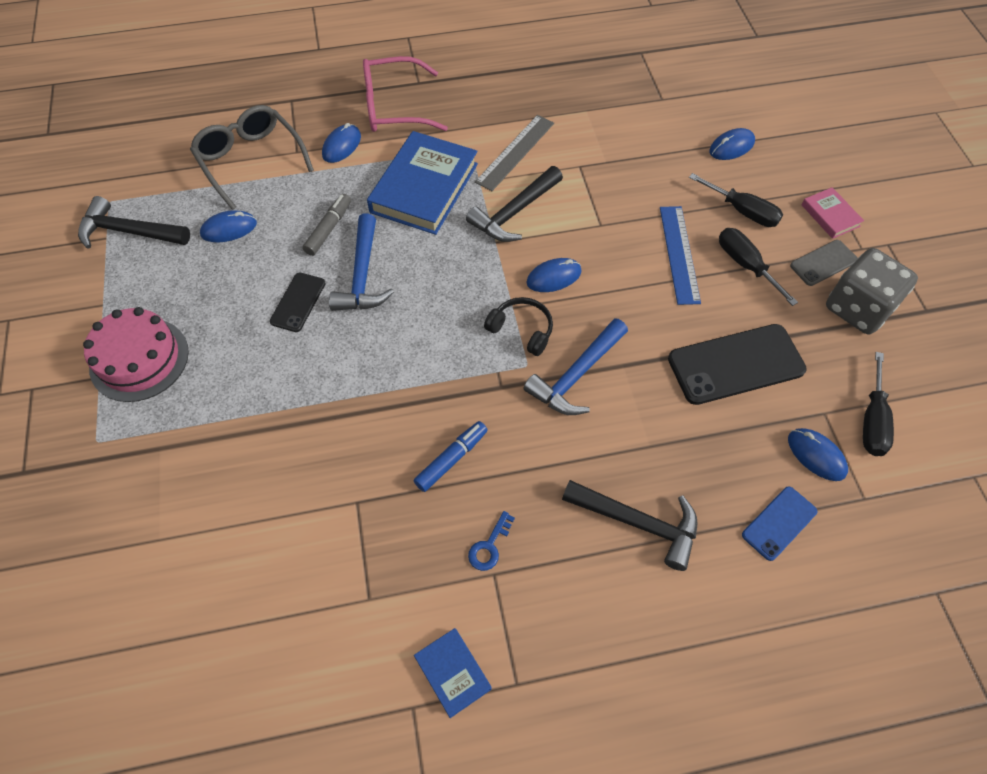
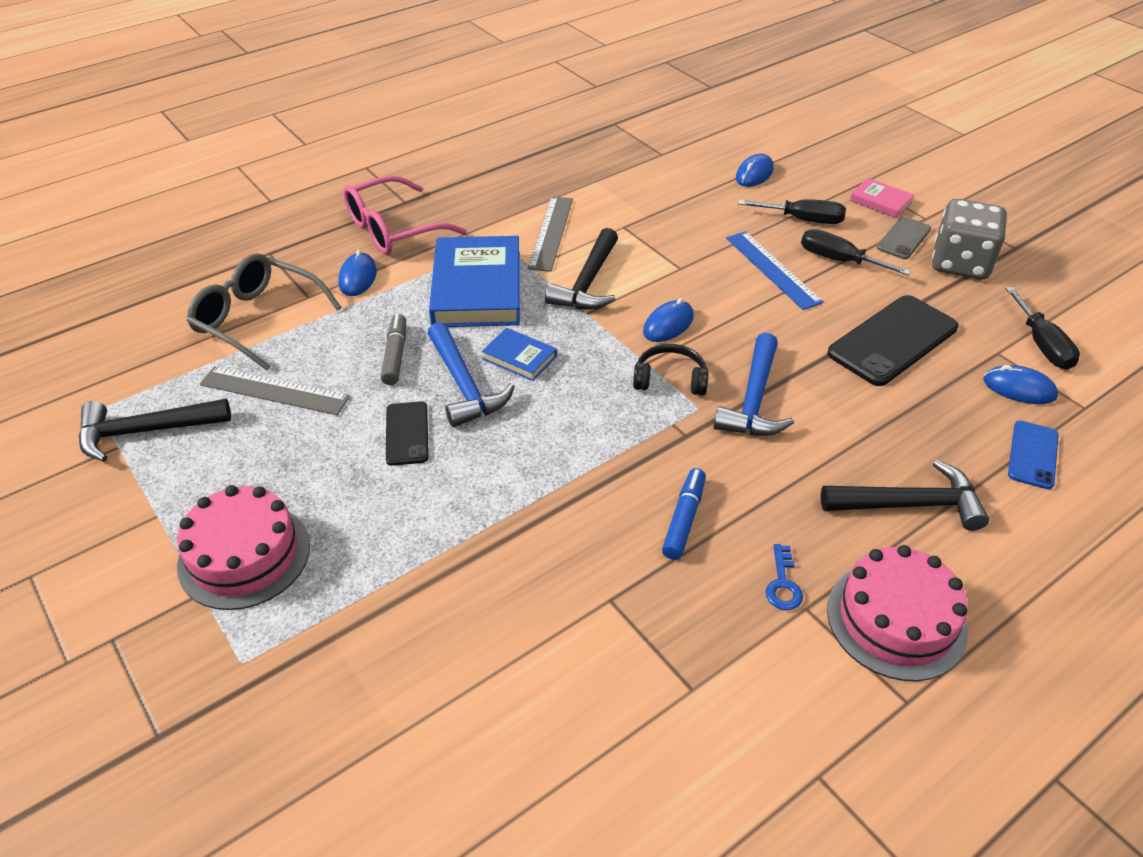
camera: 25 degrees left, 15 degrees down
(229, 229) = (274, 390): blue mouse -> grey ruler
(453, 673) = (836, 721): blue book -> blue book (519, 358)
(555, 615) = (896, 620): none -> pink cake

